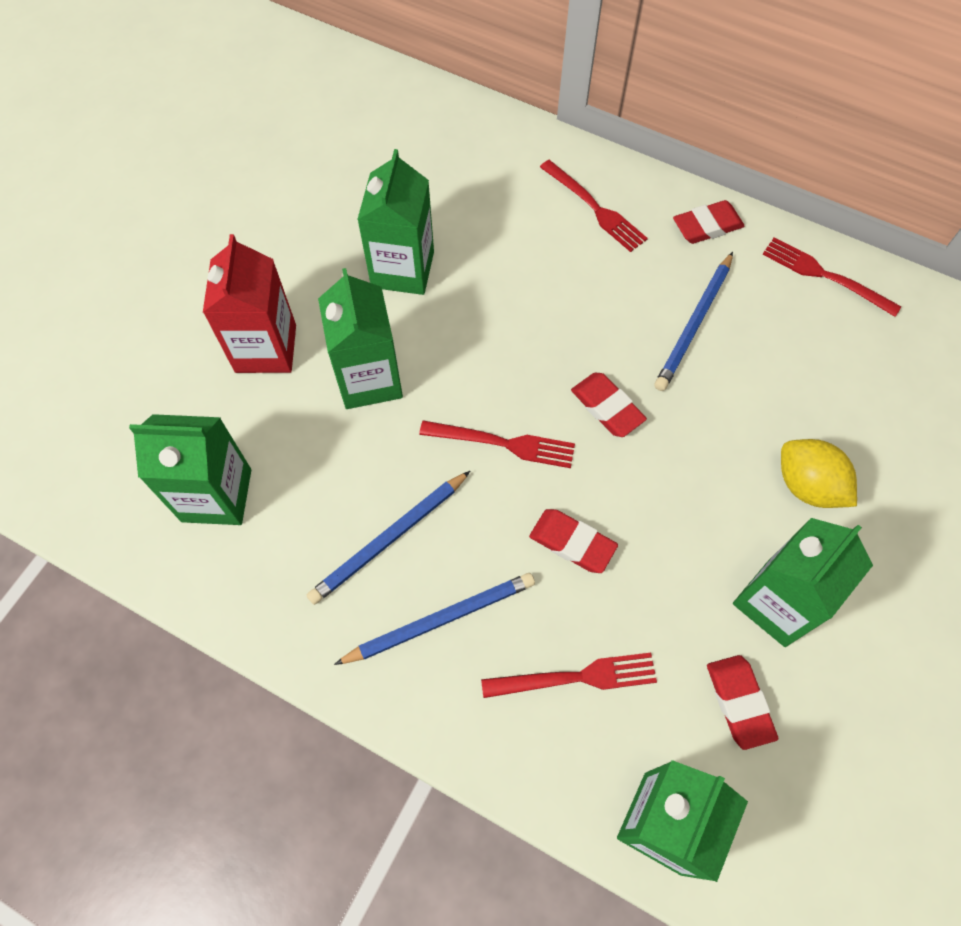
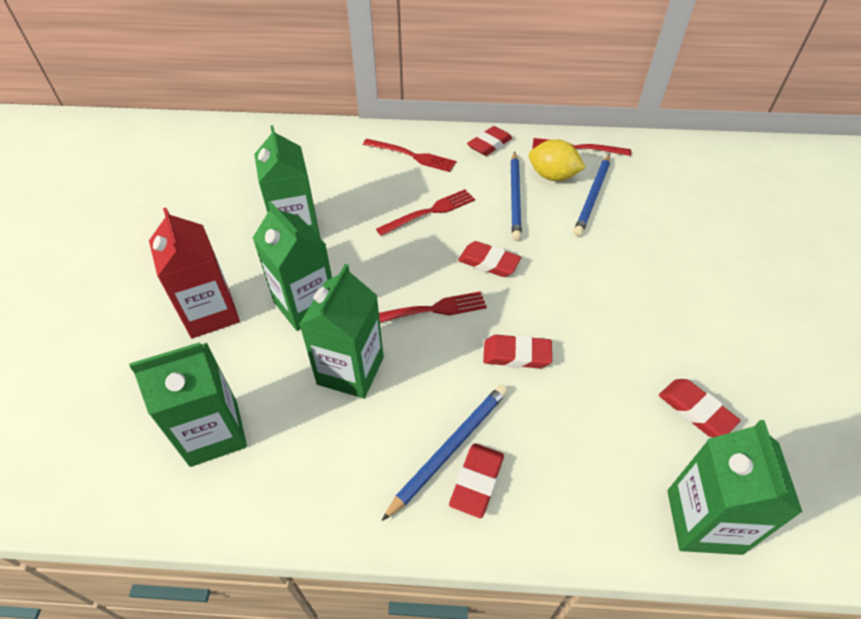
camera: 25 degrees left, 15 degrees down
(389, 539) = (378, 407): blue pencil -> blue pencil (593, 196)
(449, 668) = (477, 482): none -> red eraser
(576, 677) = (575, 445): red fork -> red fork (430, 212)
(776, 602) = (675, 337): green carton -> green carton (350, 370)
(807, 485) = (645, 261): yellow lemon -> yellow lemon (552, 176)

